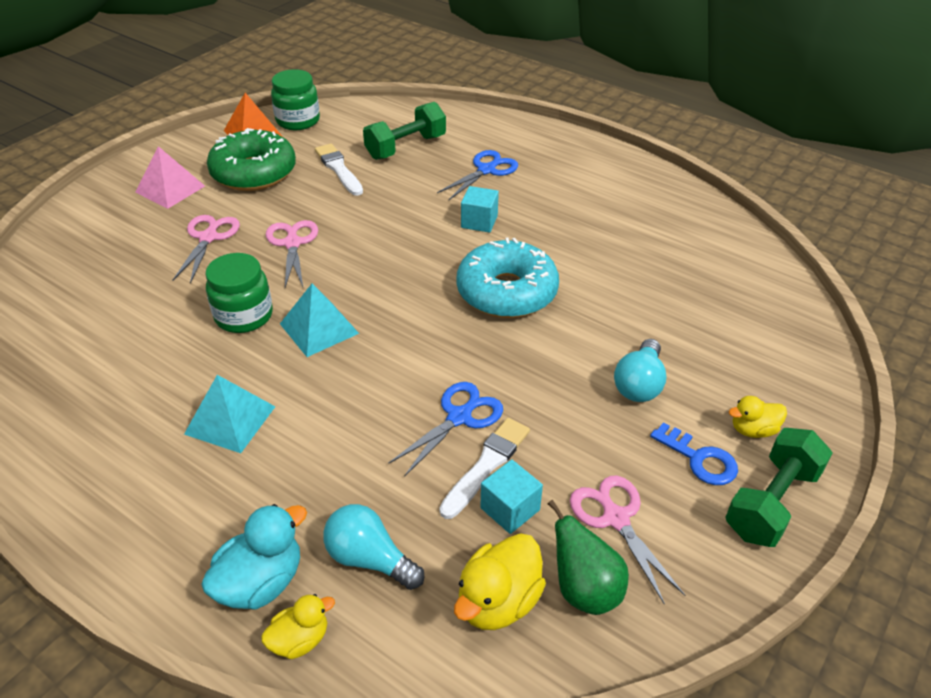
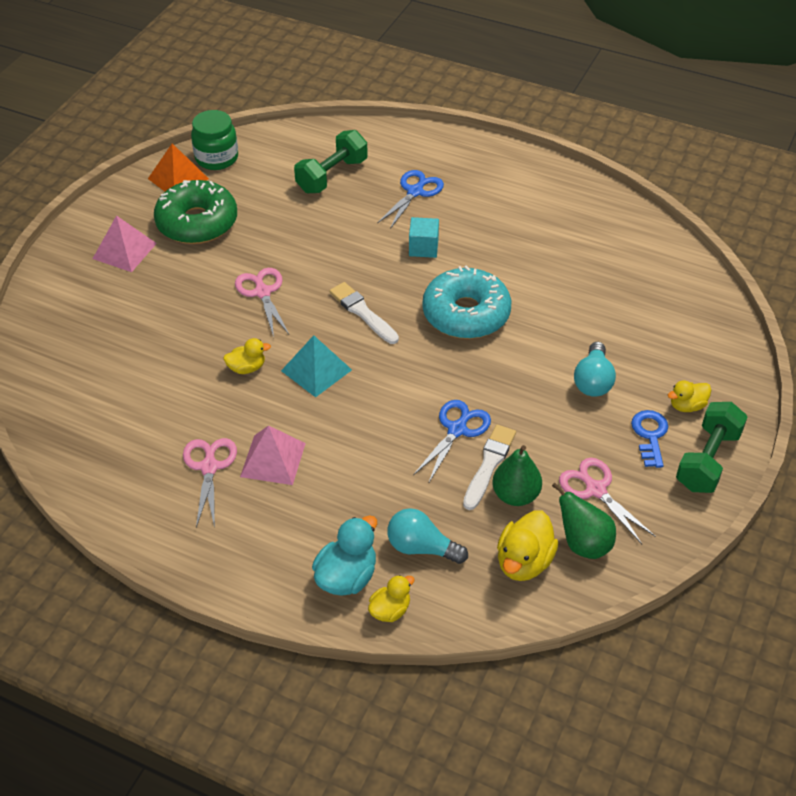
camera: 10 degrees left, 5 degrees up
(208, 238) = (183, 297): pink scissors -> pink scissors (209, 467)
(230, 420) = (273, 459): turquoise pyramid -> pink pyramid
(244, 316) = (247, 368): green jar -> yellow duck
(339, 169) = (276, 208): white brush -> white brush (363, 312)
(510, 509) = (515, 495): turquoise cube -> green pear
(699, 459) = (650, 435): blue key -> blue key turned 120 degrees counterclockwise

